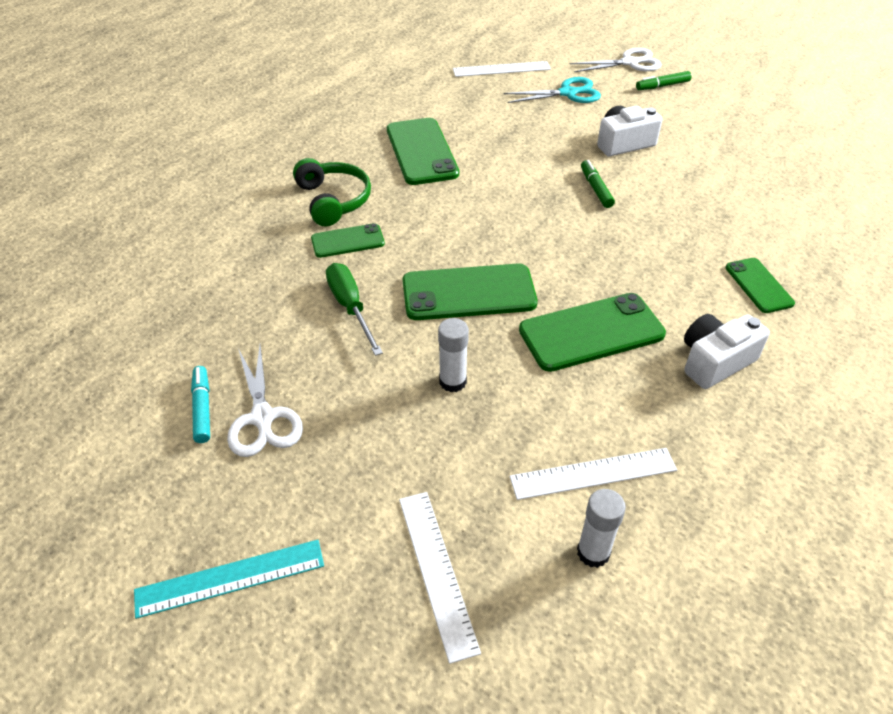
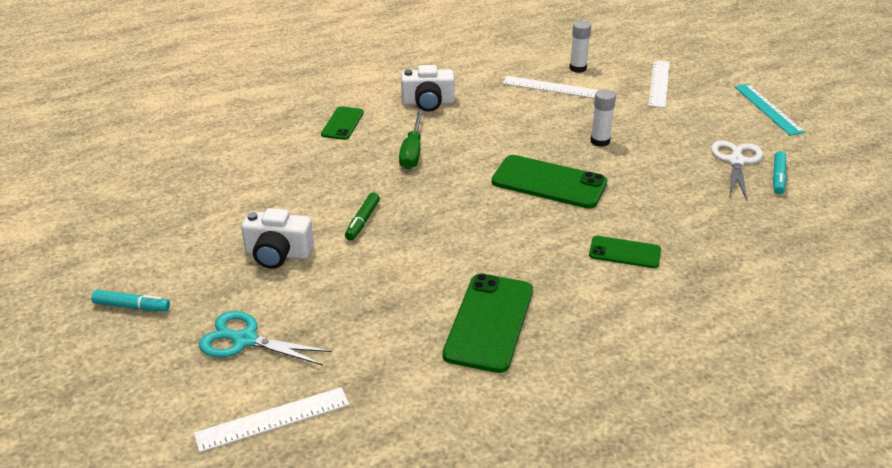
camera: 150 degrees left, 10 degrees down
(230, 578) = (768, 109): turquoise ruler -> turquoise ruler turned 60 degrees clockwise
(333, 200) = (619, 298): green headphones -> none
(350, 307) = (647, 202): green screwdriver -> green screwdriver (412, 151)
(501, 69) = (272, 419): white ruler -> white ruler turned 45 degrees counterclockwise
(591, 332) = (485, 136): green phone -> none
(630, 63) = (107, 358): white scissors -> none
(662, 86) = (132, 306): green marker -> turquoise marker

